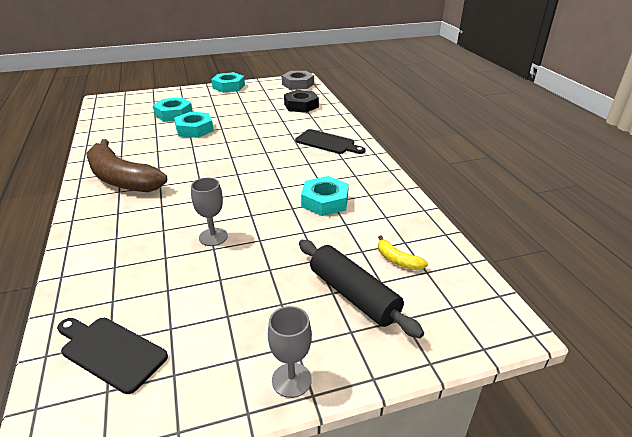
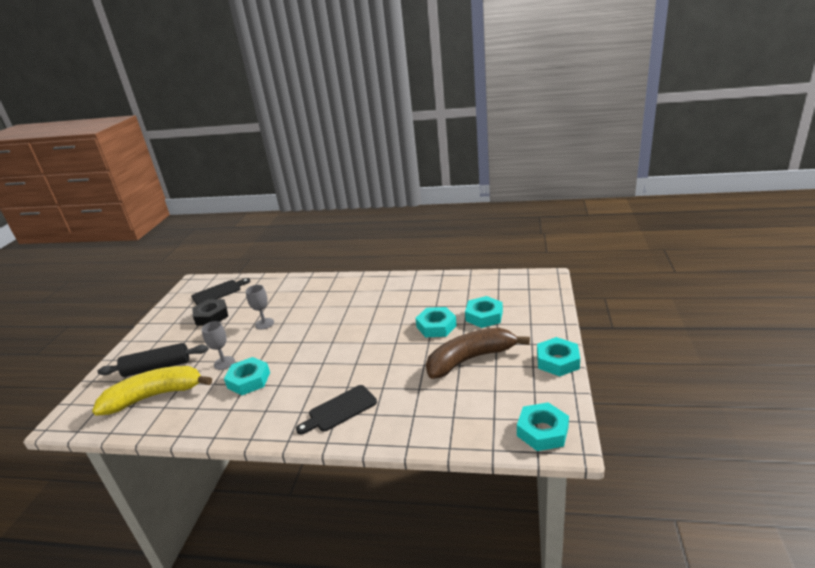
camera: 120 degrees right, 5 degrees down
(122, 179) = (371, 291): brown banana -> brown banana (471, 359)
(291, 380) = (144, 336): grey goblet -> grey goblet (224, 363)
(298, 84) = (542, 431): grey nut -> turquoise nut
(301, 105) = (455, 414): black nut -> black nut (211, 316)
(397, 260) = (155, 396): yellow banana -> yellow banana, size x2.46

